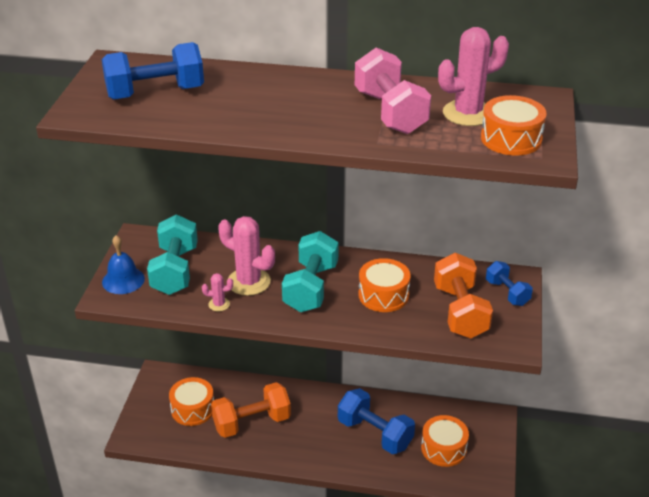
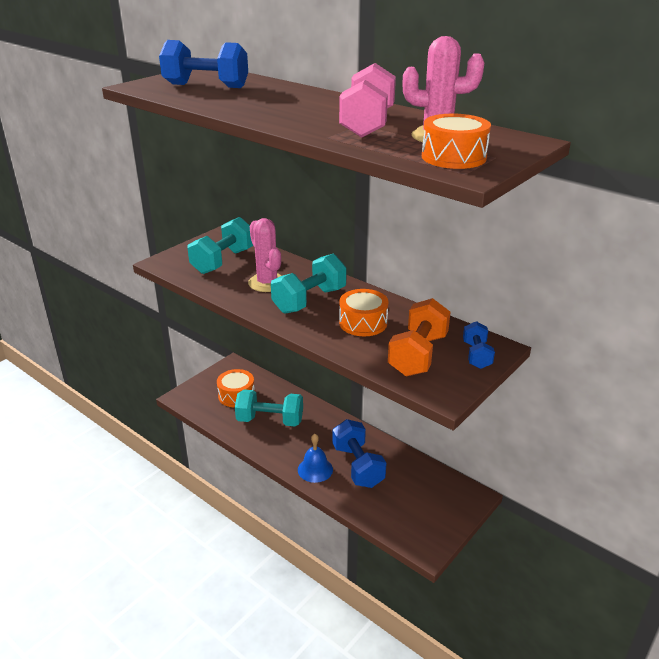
camera: 30 degrees right, 5 degrees down
(123, 280) = (182, 256): blue bell -> blue bell (315, 469)
(219, 304) = (230, 290): pink cactus -> none
(252, 422) = (270, 420): orange dumbbell -> turquoise dumbbell
(443, 448) = (407, 501): orange drum -> none

